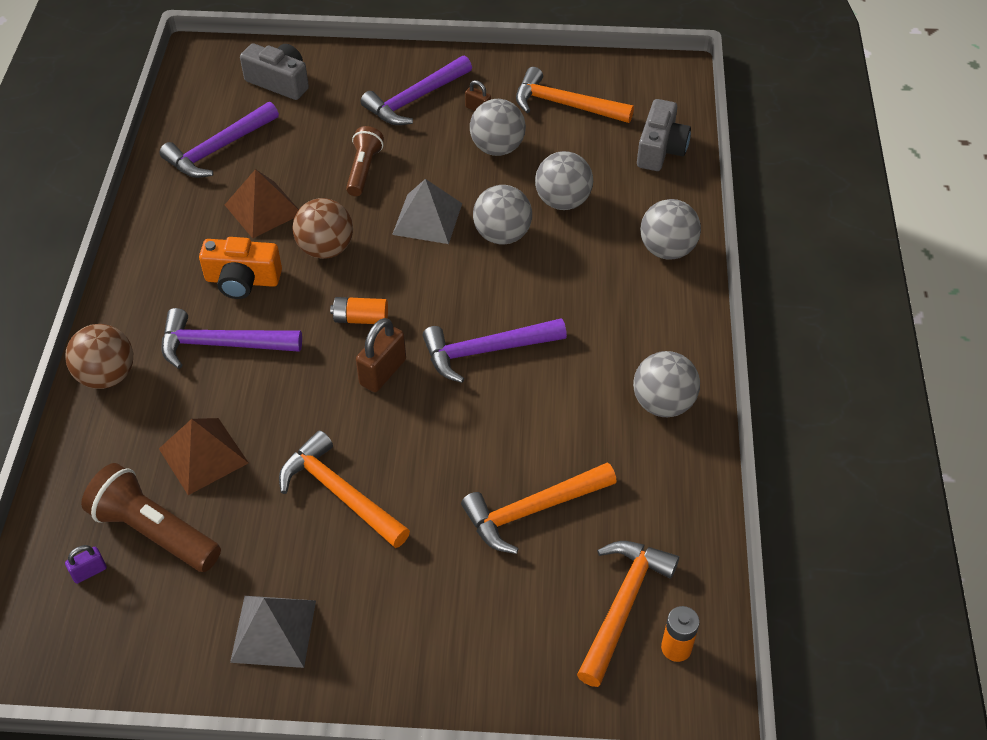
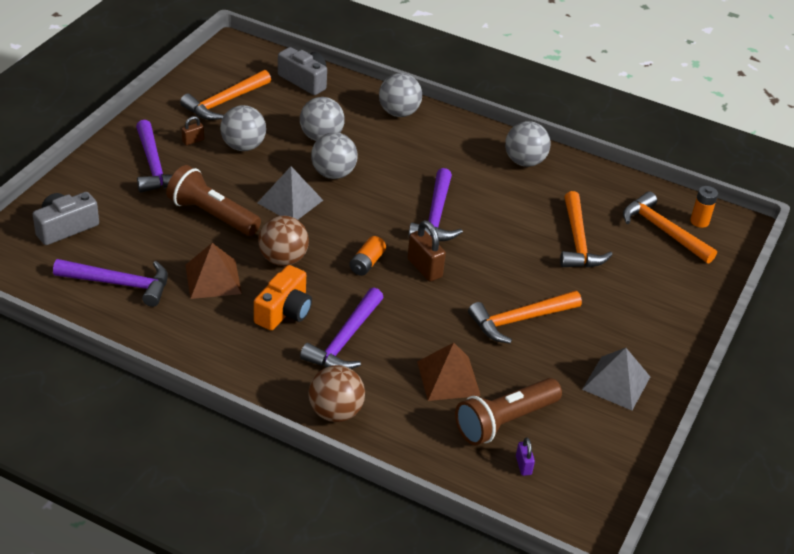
camera: 70 degrees left, 10 degrees down
(219, 149) = (119, 284): purple hammer -> purple hammer turned 60 degrees counterclockwise
(363, 169) = (211, 215): brown flashlight -> brown flashlight, size x1.54

